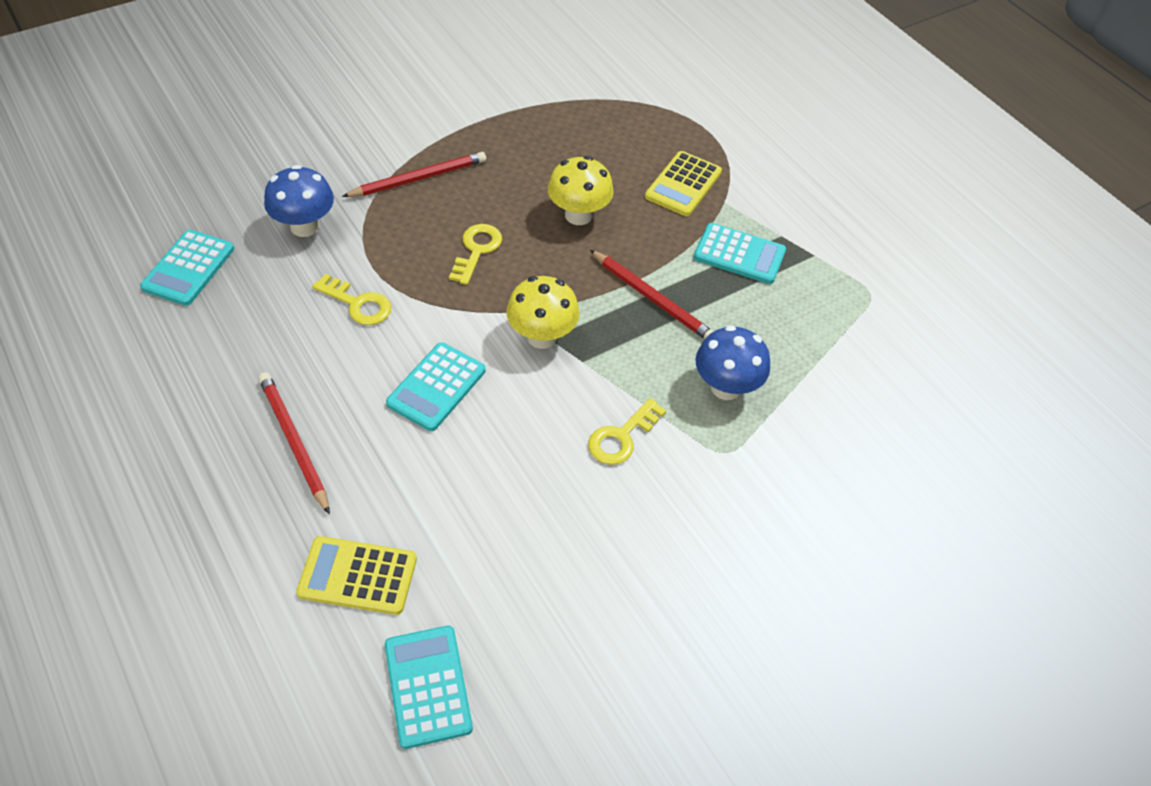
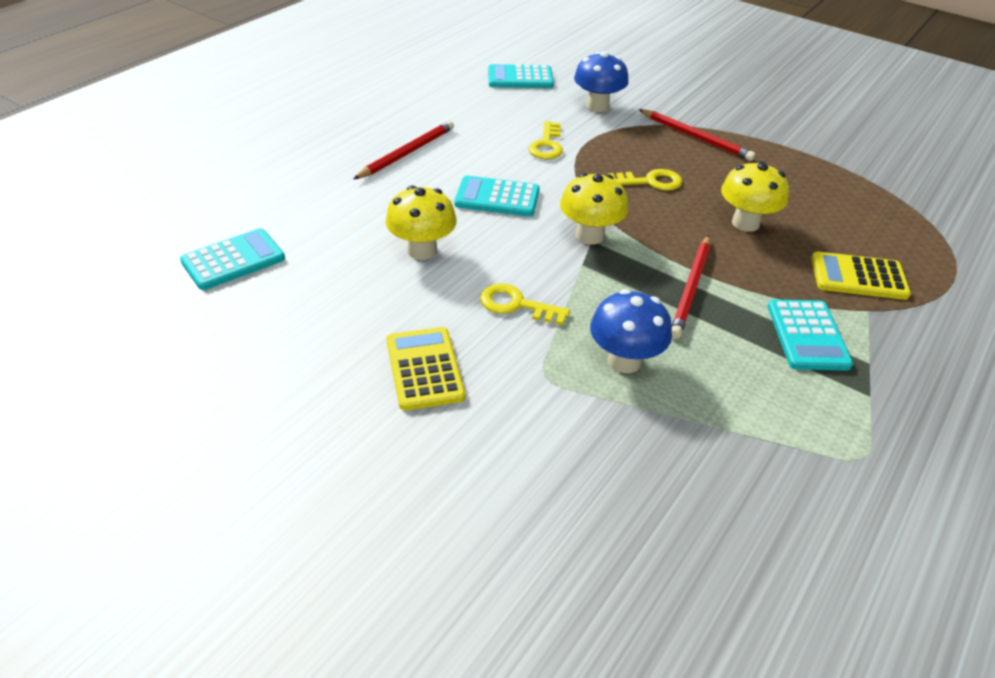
camera: 70 degrees right, 10 degrees down
(358, 576) = (311, 207): yellow calculator -> yellow calculator (424, 369)
(499, 488) = (422, 250): none -> yellow mushroom

